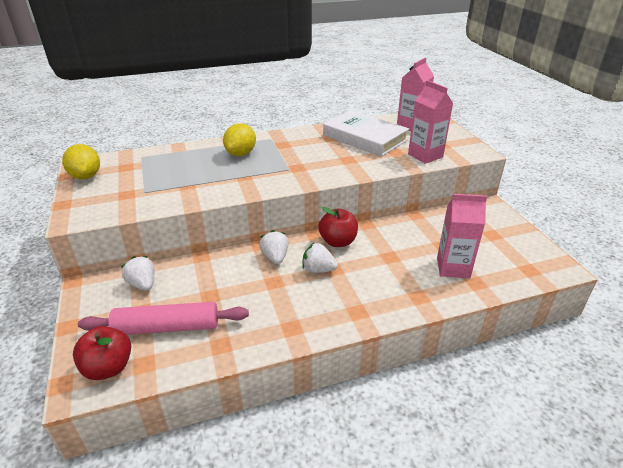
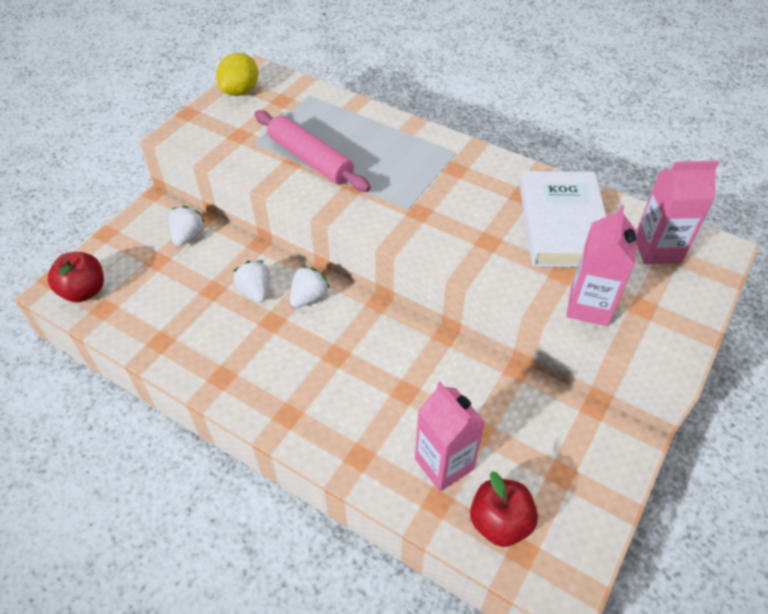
camera: 50 degrees right, 15 degrees up
(167, 327) = (152, 291): pink rolling pin -> pink rolling pin (311, 159)
(241, 153) = (396, 153): yellow lemon -> none
(318, 270) = (322, 343): white strawberry -> white strawberry (256, 291)
(338, 242) = (385, 330): red apple -> red apple (499, 522)

